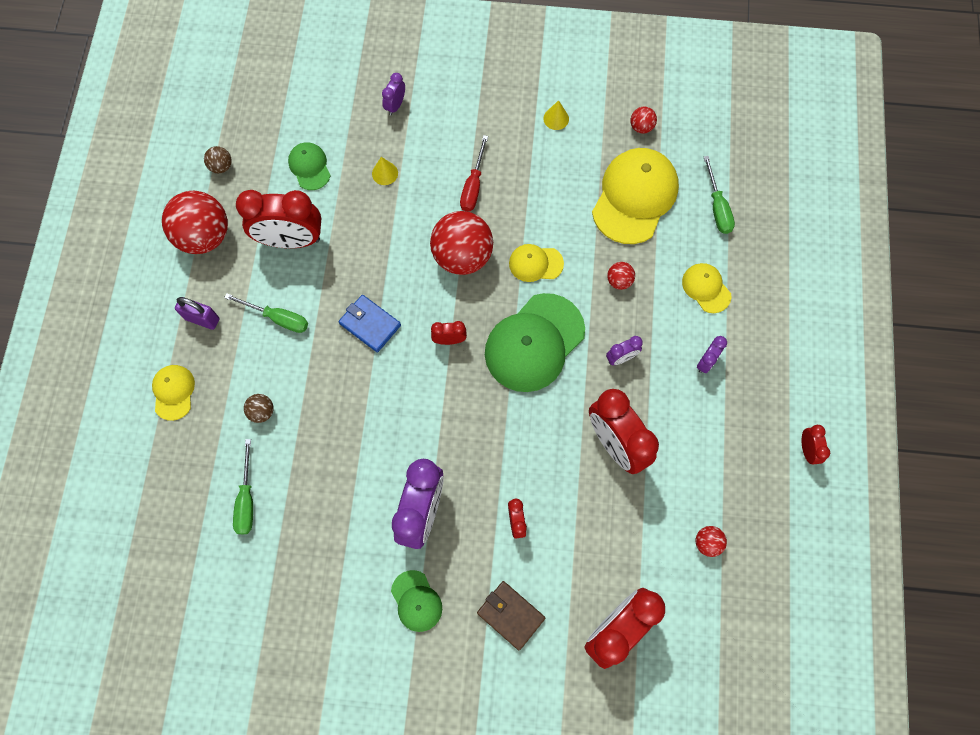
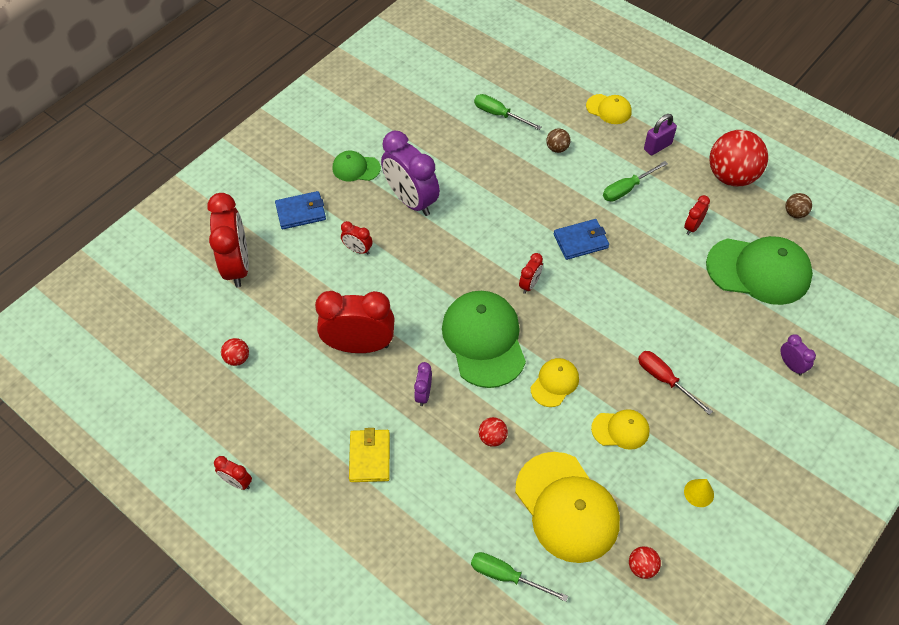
camera: 125 degrees right, 15 degrees down
(291, 240) = (692, 227): red clock -> red clock, size x0.46
(309, 167) = (759, 271): green cap -> green cap, size x1.98
(385, 173) = (719, 320): yellow cone -> none
(462, 256) = (599, 333): red ball -> none
(510, 615) = (301, 212): brown wallet -> blue wallet
(706, 288) = (434, 505): yellow cap -> yellow cap (620, 430)
(706, 362) = (369, 457): purple clock -> yellow wallet

